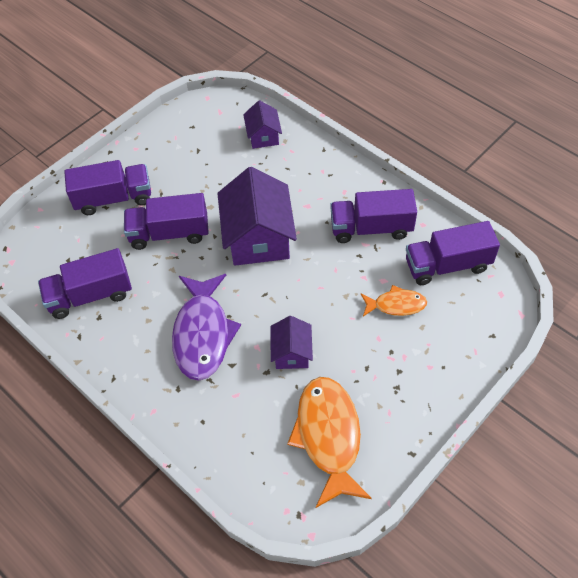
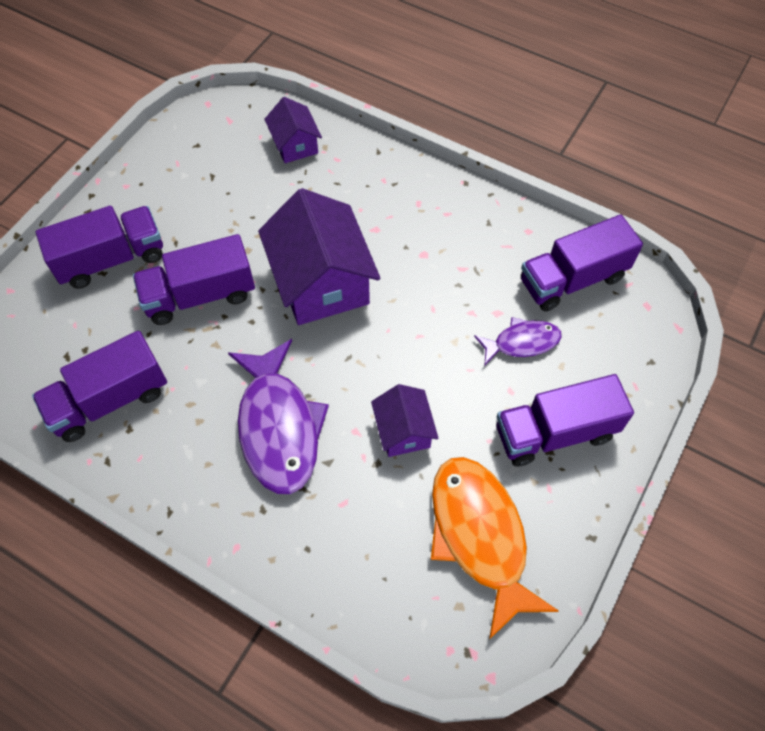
camera: 15 degrees left, 5 degrees up
(371, 228) = (465, 246): purple truck -> purple truck (555, 433)
(396, 305) = (522, 342): orange fish -> purple fish

